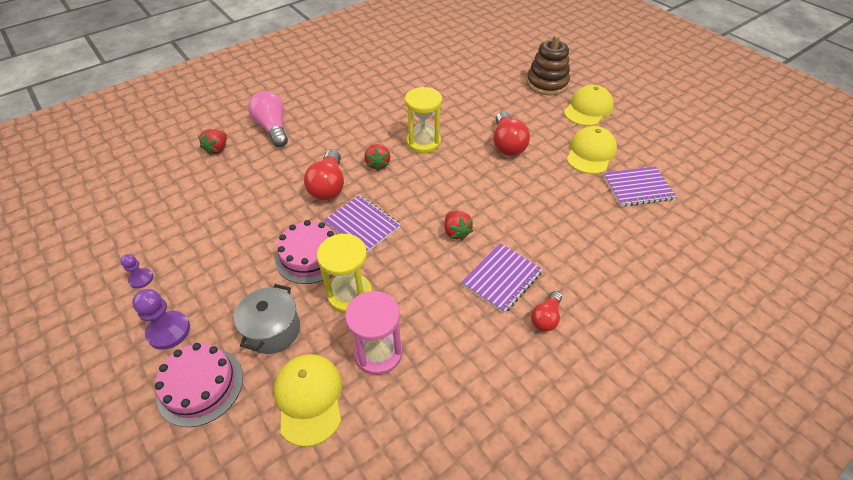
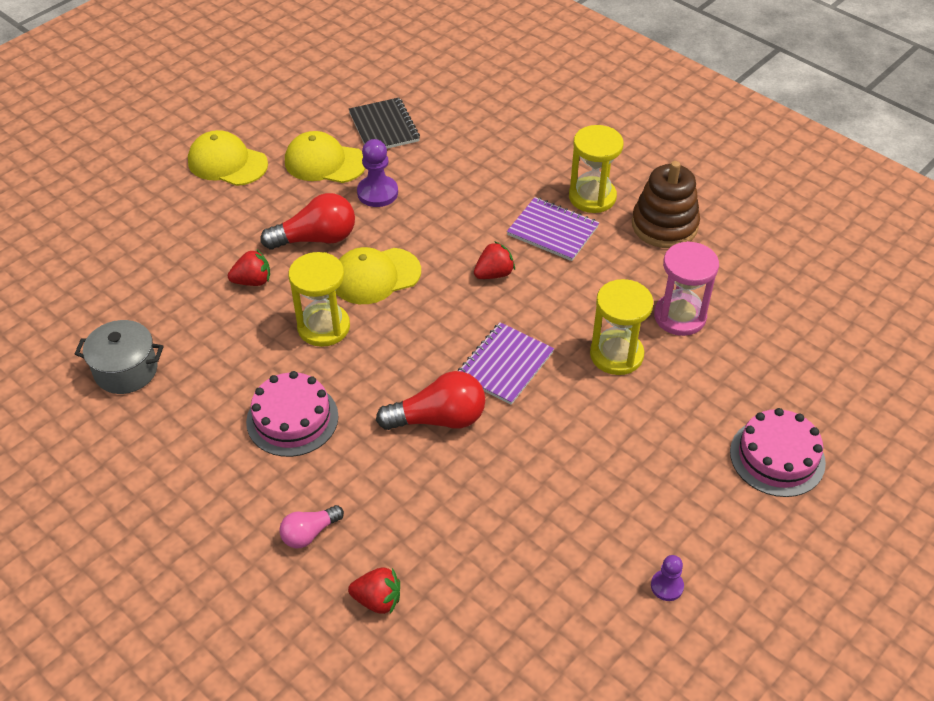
camera: 100 degrees left, 0 degrees up
(169, 331) = (727, 517): purple pawn -> purple pawn (377, 193)
(273, 128) = (309, 533): pink light bulb -> pink light bulb, size x0.59
(273, 330) = (688, 413): grey pot -> grey pot (126, 370)
(309, 398) = (750, 360): yellow cap -> yellow cap (375, 276)
(310, 256) = (571, 407): pink cake -> pink cake (292, 419)
(378, 164) = (381, 371): red strawberry -> red strawberry (253, 281)
(546, 318) = (592, 197): red light bulb -> yellow hourglass
(547, 83) = (162, 203): brown stacking toy -> brown stacking toy (664, 225)
(637, 188) = (384, 127): purple notebook -> black notebook

